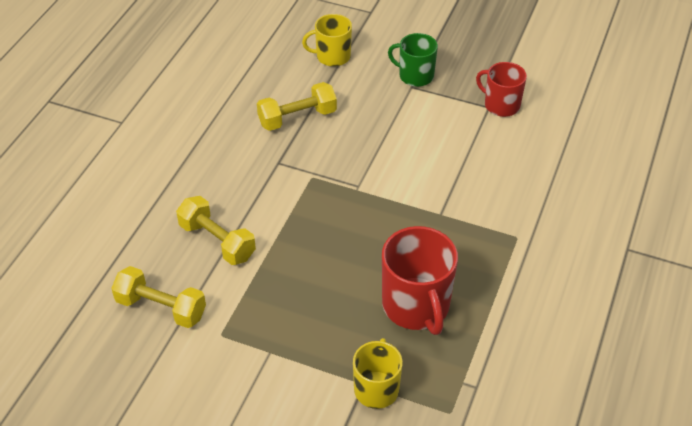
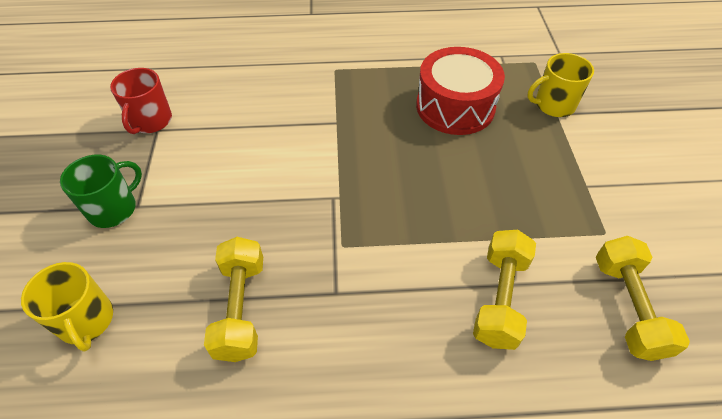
camera: 115 degrees left, 5 degrees up
(297, 118) = (240, 308): yellow dumbbell -> yellow dumbbell turned 45 degrees clockwise
(415, 76) = (113, 209): green mug -> green mug turned 135 degrees counterclockwise
(416, 306) = (455, 107): red mug -> red drum

